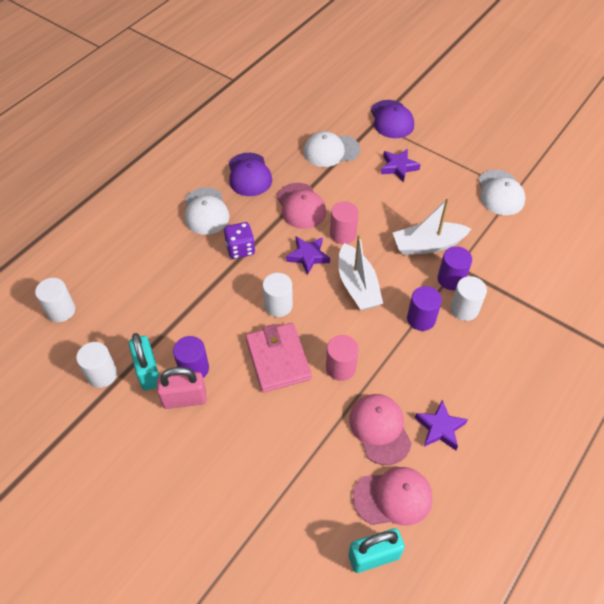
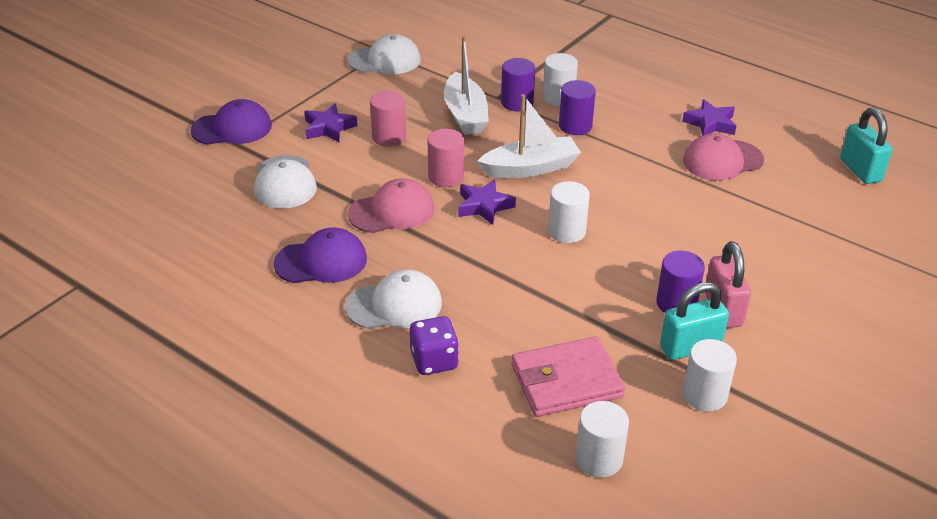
camera: 90 degrees left, 15 degrees down
(240, 249) = (470, 267): purple dice -> purple dice (434, 361)
(278, 359) = (648, 231): pink wallet -> pink wallet (566, 381)
(340, 367) = (651, 184): pink cylinder -> pink cylinder (389, 137)
(393, 497) = (796, 156): pink cap -> none

